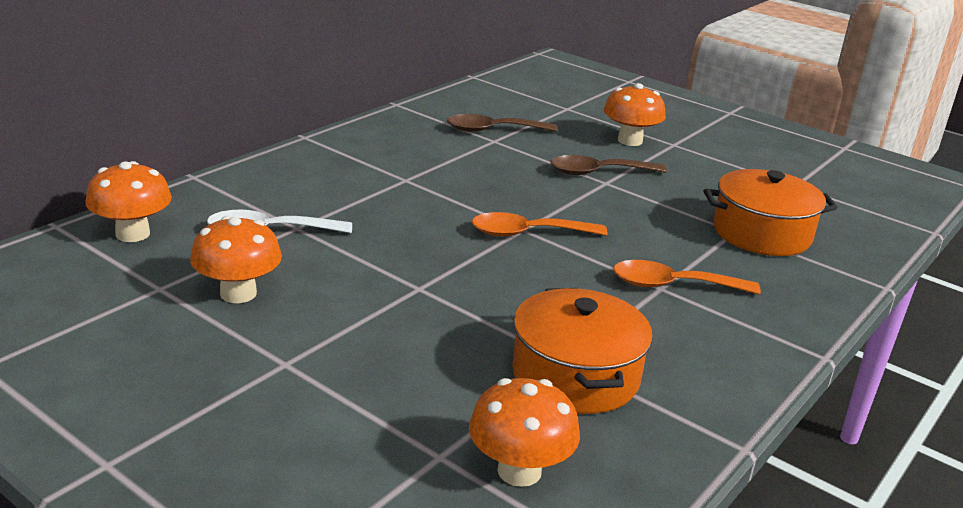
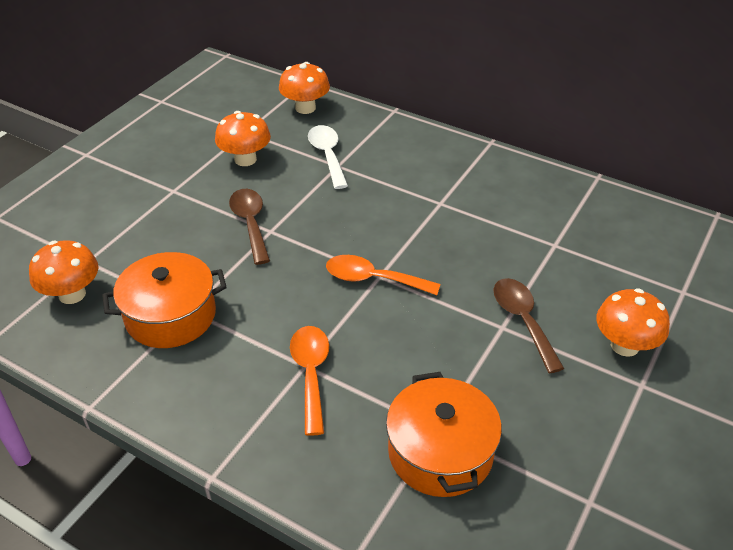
camera: 85 degrees right, 15 degrees up
(492, 130) = (579, 242): brown spoon -> brown spoon (250, 223)
(527, 233) = (373, 279): orange spoon -> orange spoon turned 60 degrees counterclockwise

